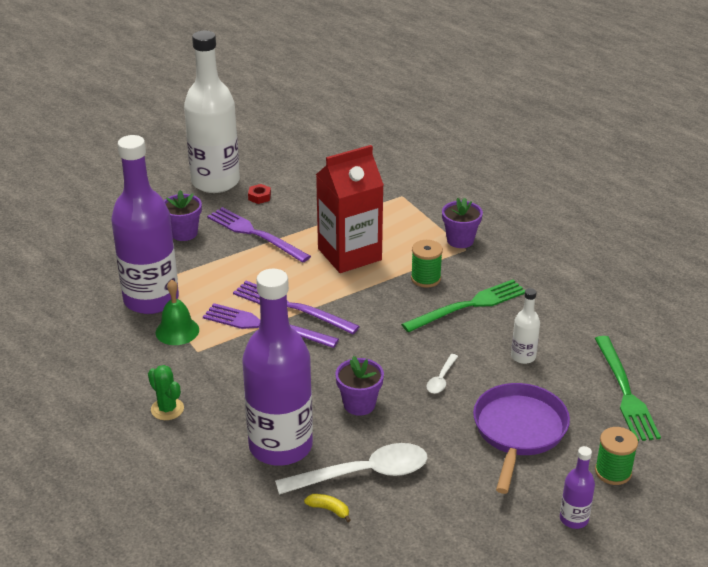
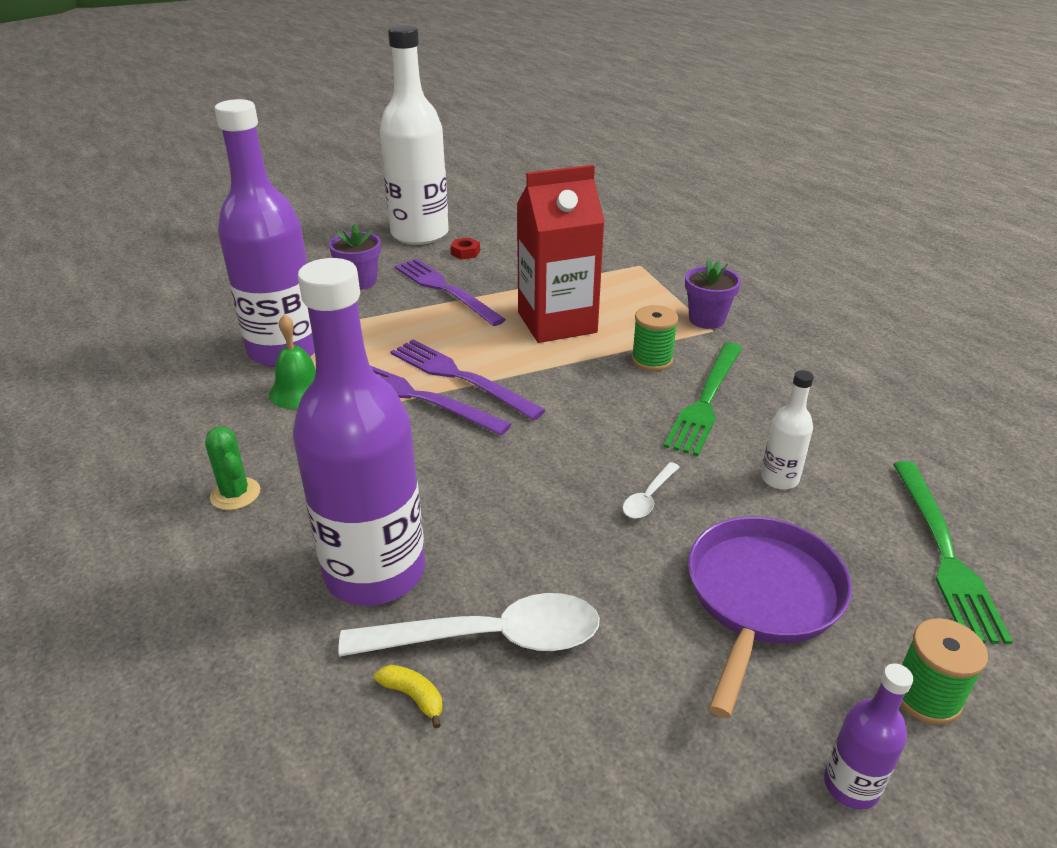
camera: 10 degrees right, 0 degrees up
(359, 404) = (515, 521): purple flower pot -> none
(468, 306) = (706, 400): green fork -> green fork turned 135 degrees clockwise

